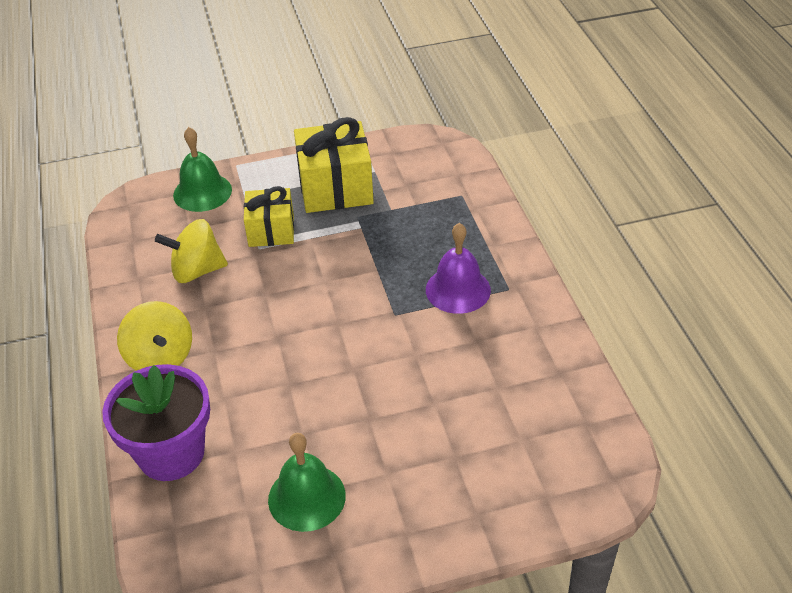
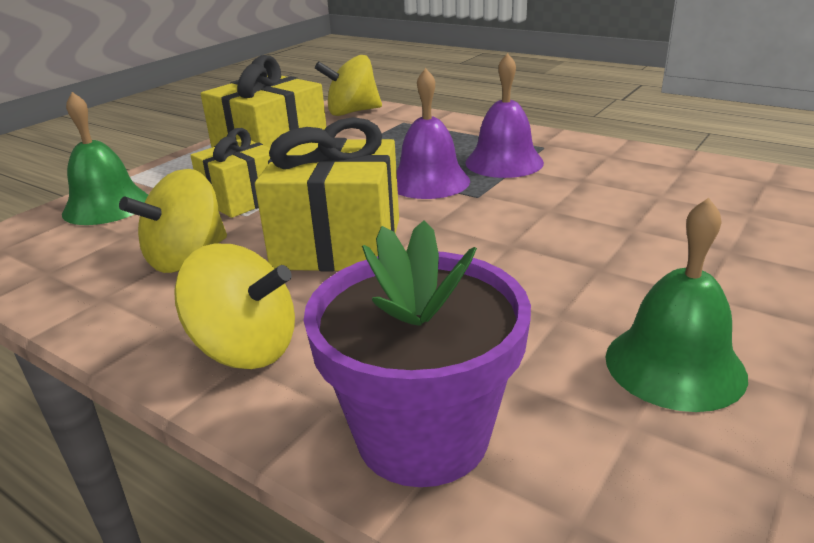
camera: 40 degrees left, 15 degrees down
(273, 307) = (338, 244): none -> yellow gift
(387, 280) = (429, 181): none -> purple bell
(445, 159) = (352, 112): none -> yellow spinning top

